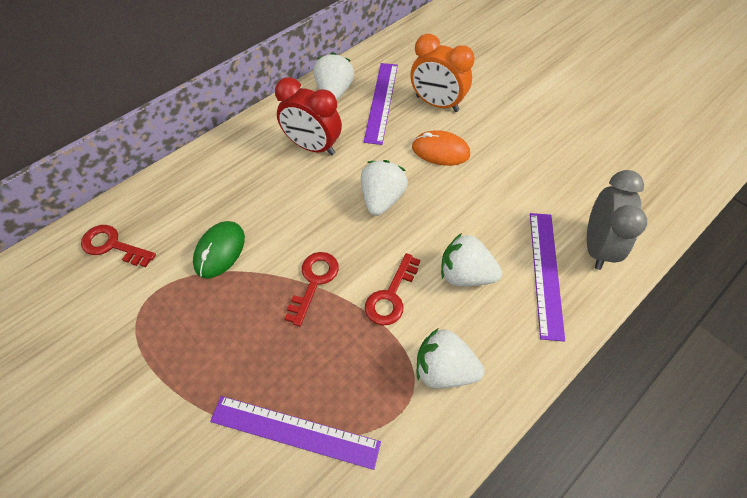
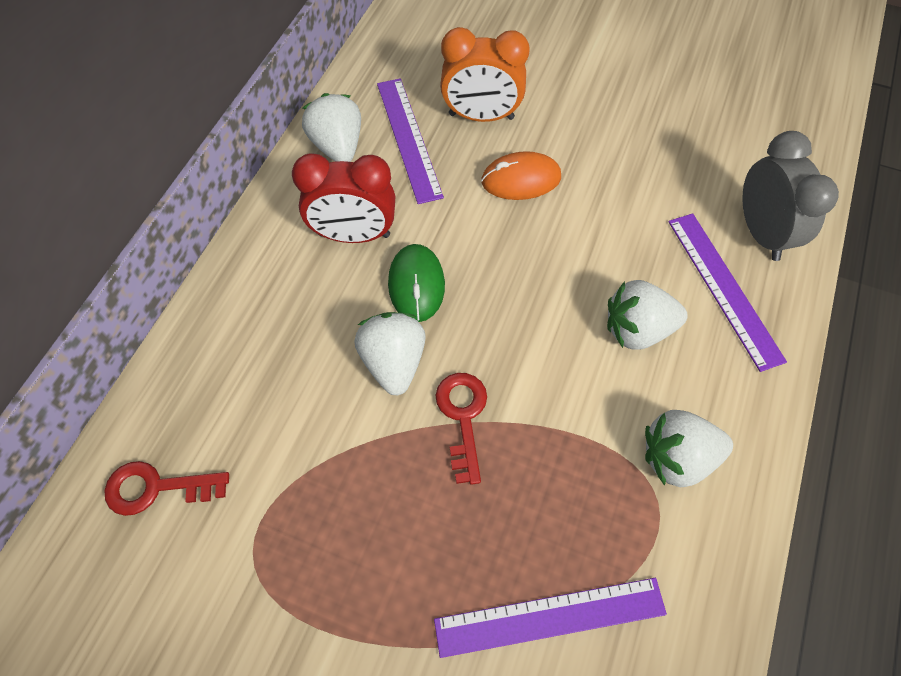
camera: 25 degrees left, 5 degrees up
(220, 251) = (314, 430): green mouse -> green mouse (416, 284)
(382, 199) = (485, 272): white strawberry -> white strawberry (393, 362)
(391, 296) = (567, 394): red key -> none

